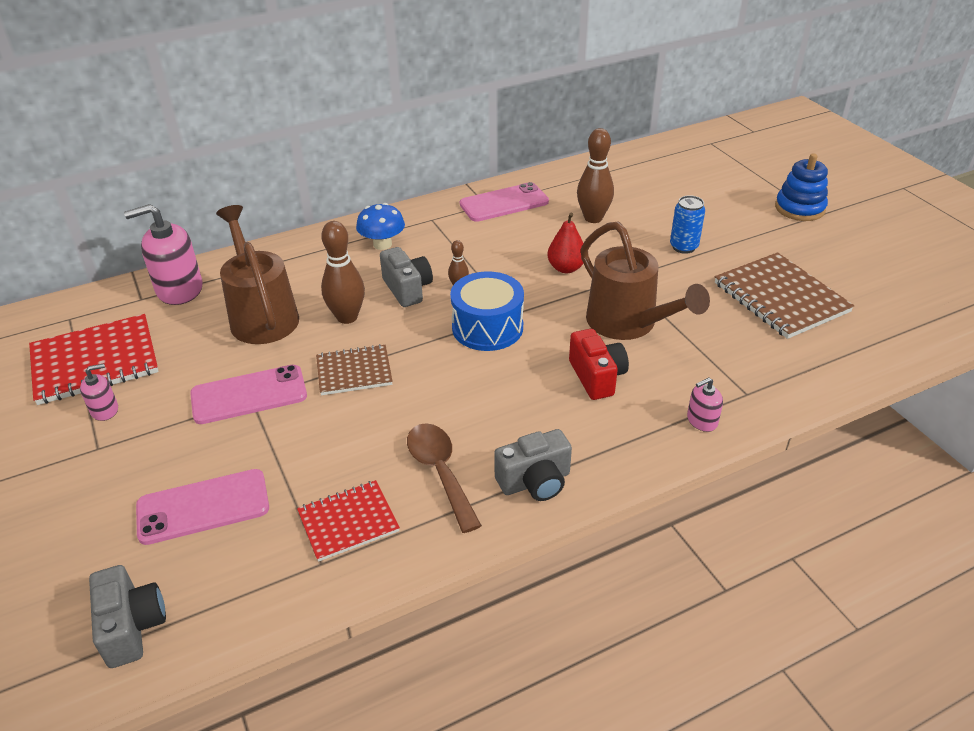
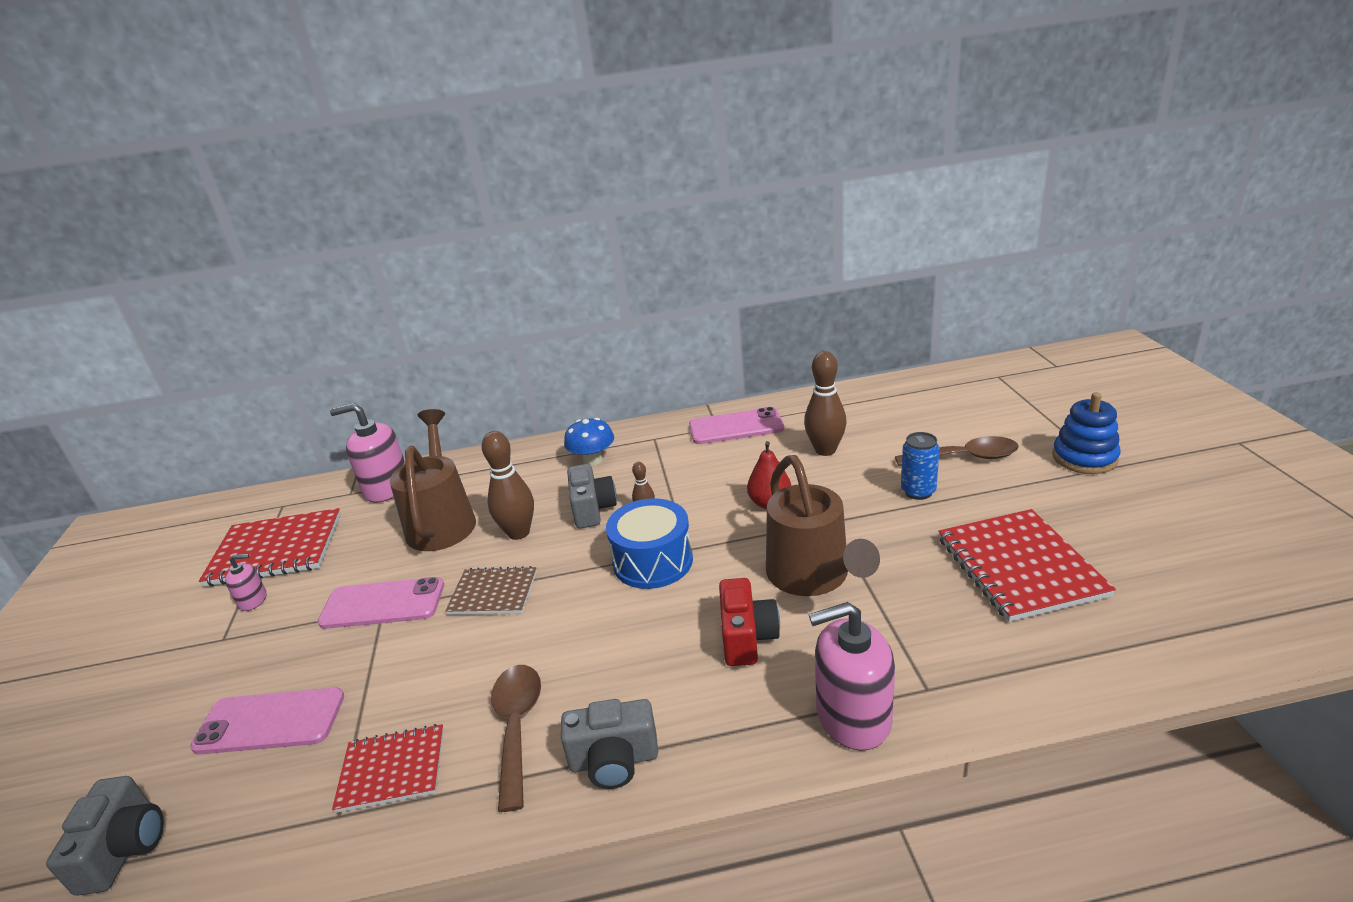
camera: 20 degrees right, 10 degrees down
(702, 421) = (853, 716): pink soap dispenser -> pink soap dispenser, size x2.00
(710, 215) = (965, 457): none -> brown spoon
(780, 297) = (1019, 566): brown notebook -> red notebook

